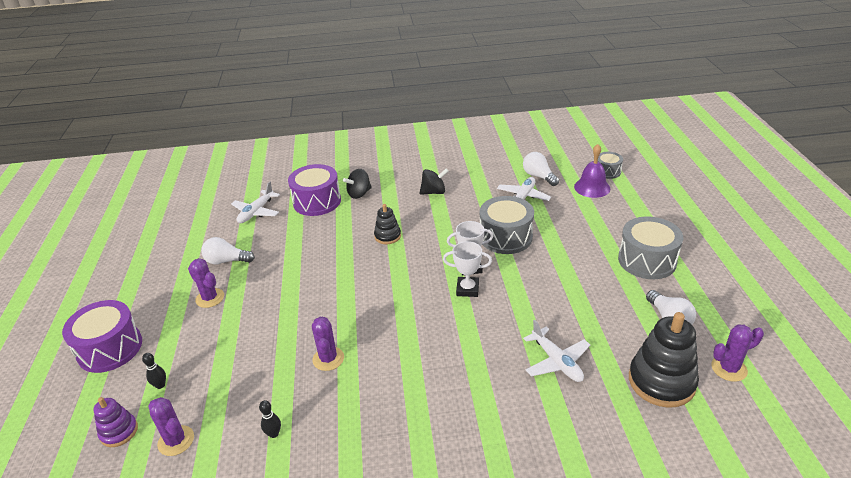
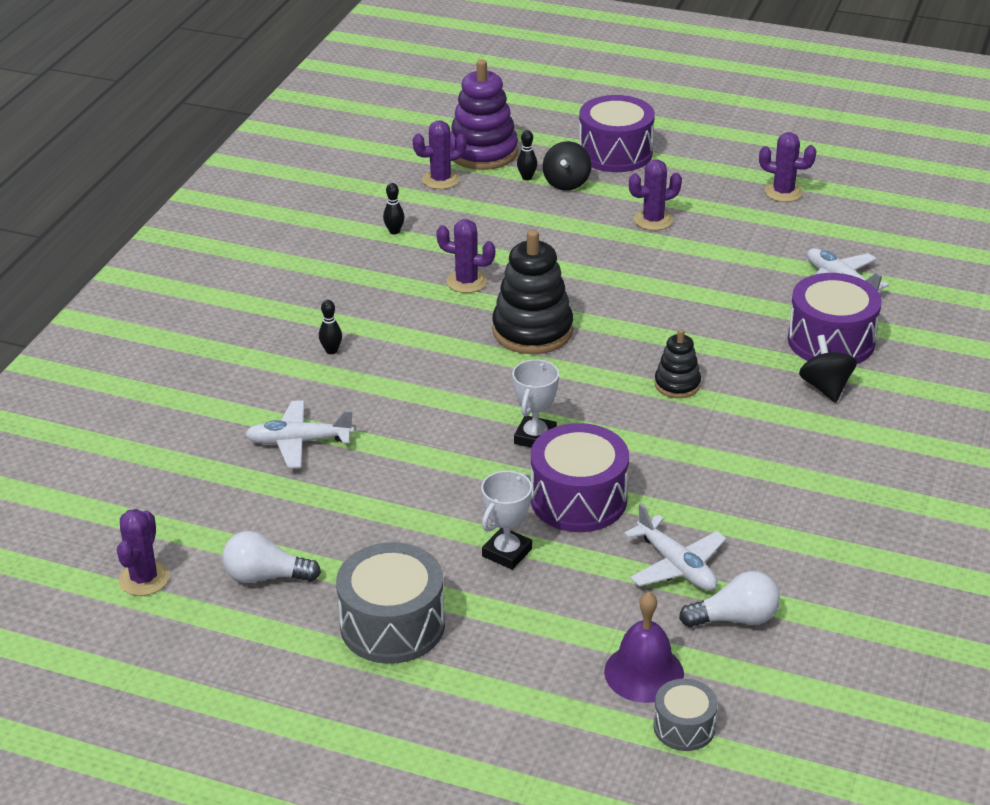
camera: 115 degrees right, 0 degrees up
(119, 432) = (483, 152): purple stacking toy -> purple stacking toy, size x1.82
(157, 255) = (783, 192): none -> purple cactus
(226, 261) = (726, 241): white light bulb -> none
(434, 192) = (772, 468): black spinning top -> black spinning top (566, 183)
(454, 393) = (331, 351): none -> black bowling pin
(467, 289) = (491, 419): white trophy -> white trophy (507, 552)
(505, 237) = (578, 499): grey drum -> purple drum
(661, 381) = (188, 510): black stacking toy -> black stacking toy (532, 331)

